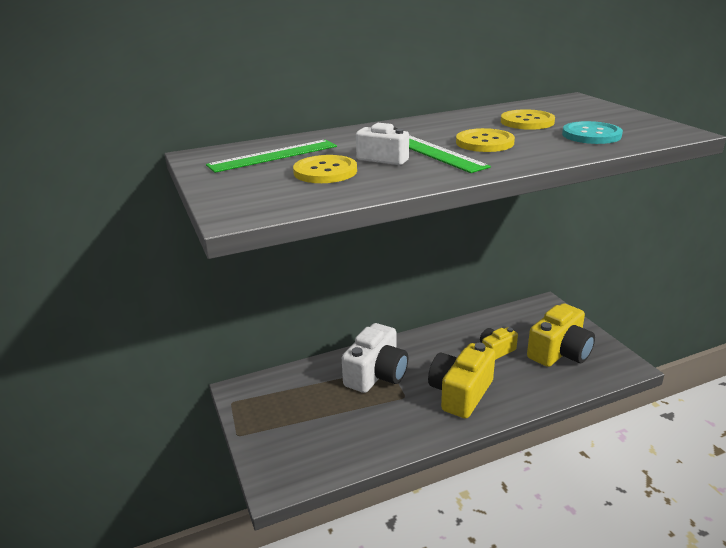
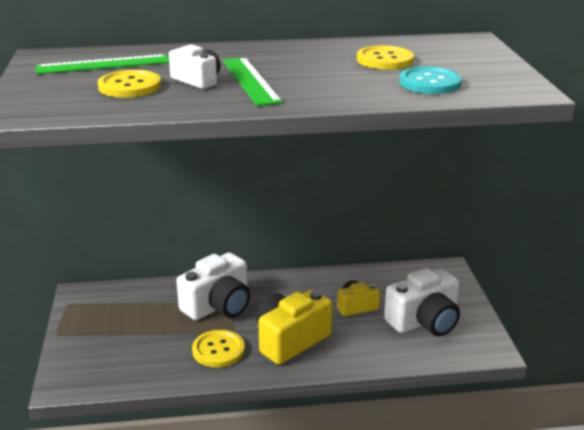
camera: 15 degrees right, 0 degrees up
(484, 142) = (311, 77): yellow button -> yellow button (218, 350)
(559, 352) = (424, 321): yellow camera -> white camera

